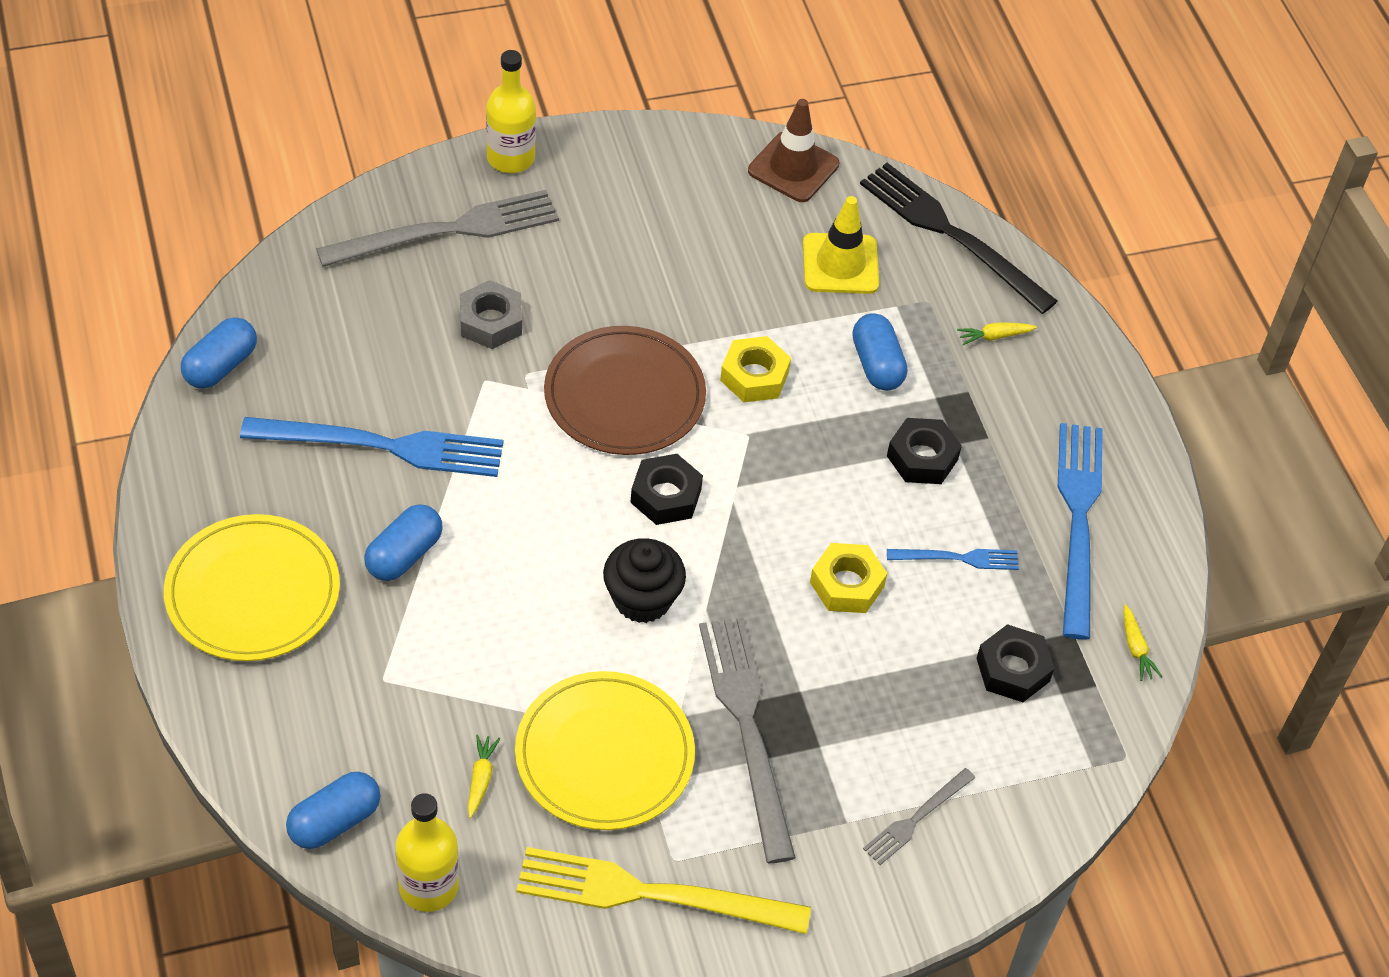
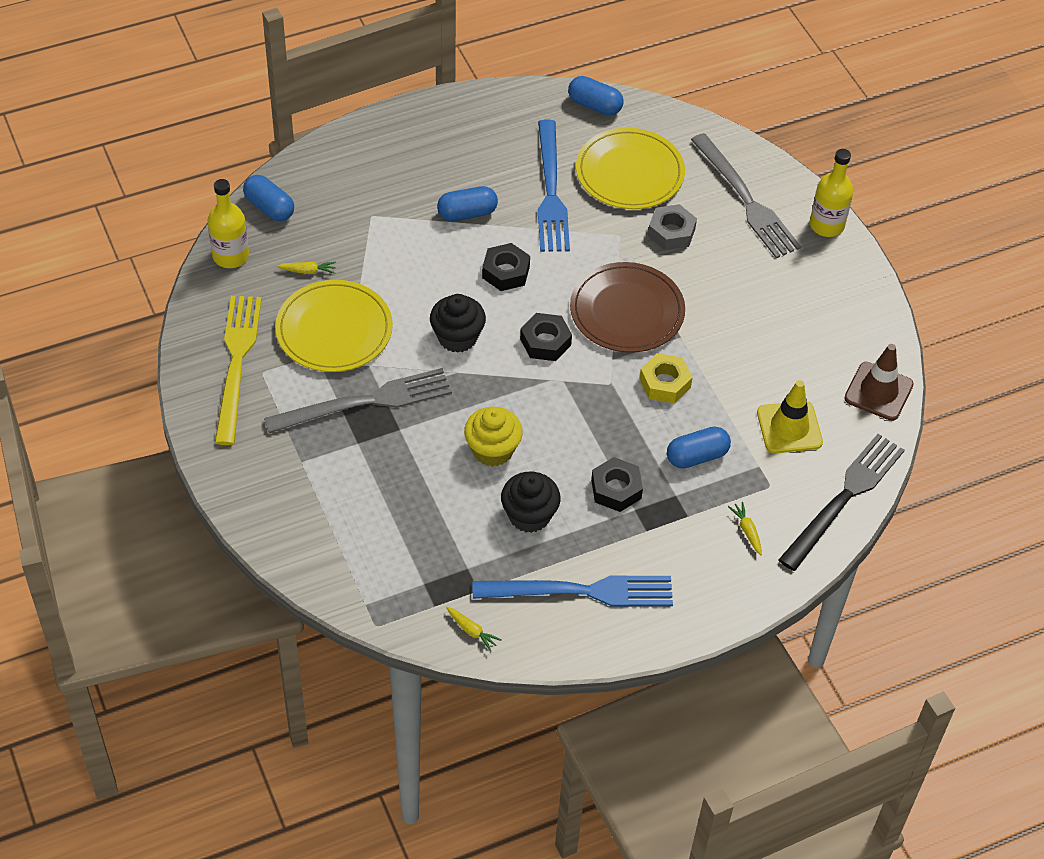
camera: 85 degrees right, 0 degrees up
(253, 592) = (424, 147): yellow plate -> yellow plate (629, 172)
(404, 555) = (467, 213): blue capsule -> blue capsule turned 45 degrees counterclockwise
(847, 584) = (492, 450): yellow nut -> yellow cupcake
(916, 818) = (309, 500): grey fork -> none
(958, 558) = (529, 515): blue fork -> black cupcake
(1013, 669) = (438, 553): black nut -> black nut (505, 272)
(1135, 648) = (472, 631): yellow carrot -> yellow carrot turned 120 degrees counterclockwise

